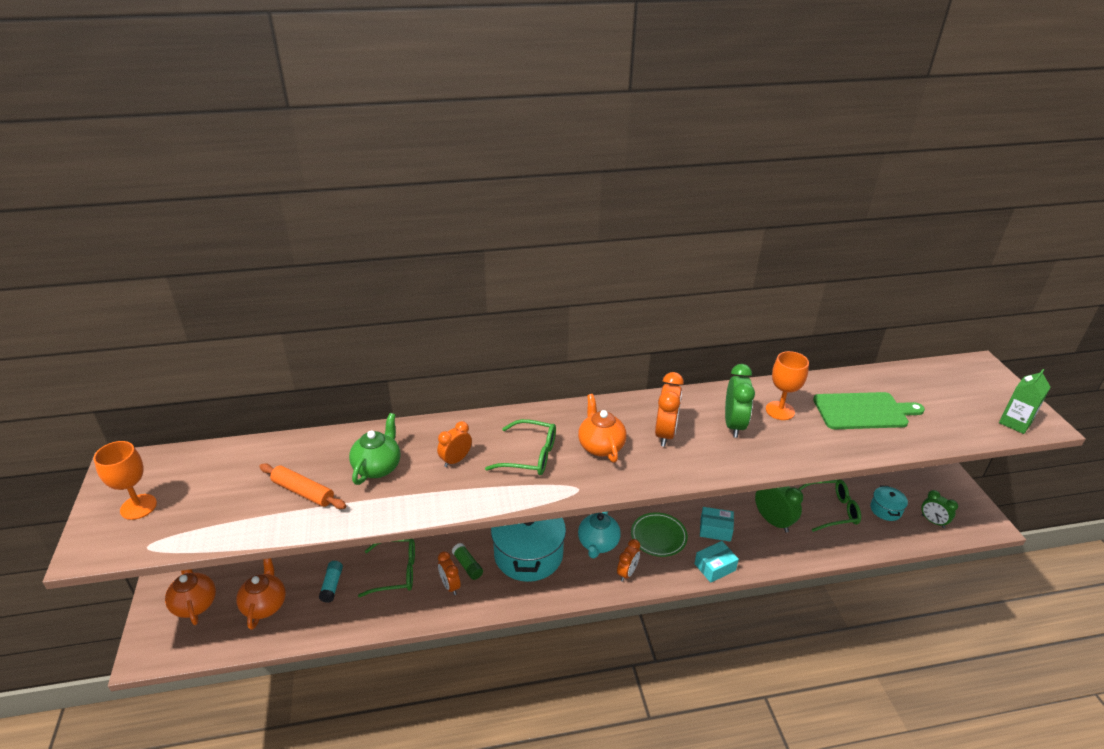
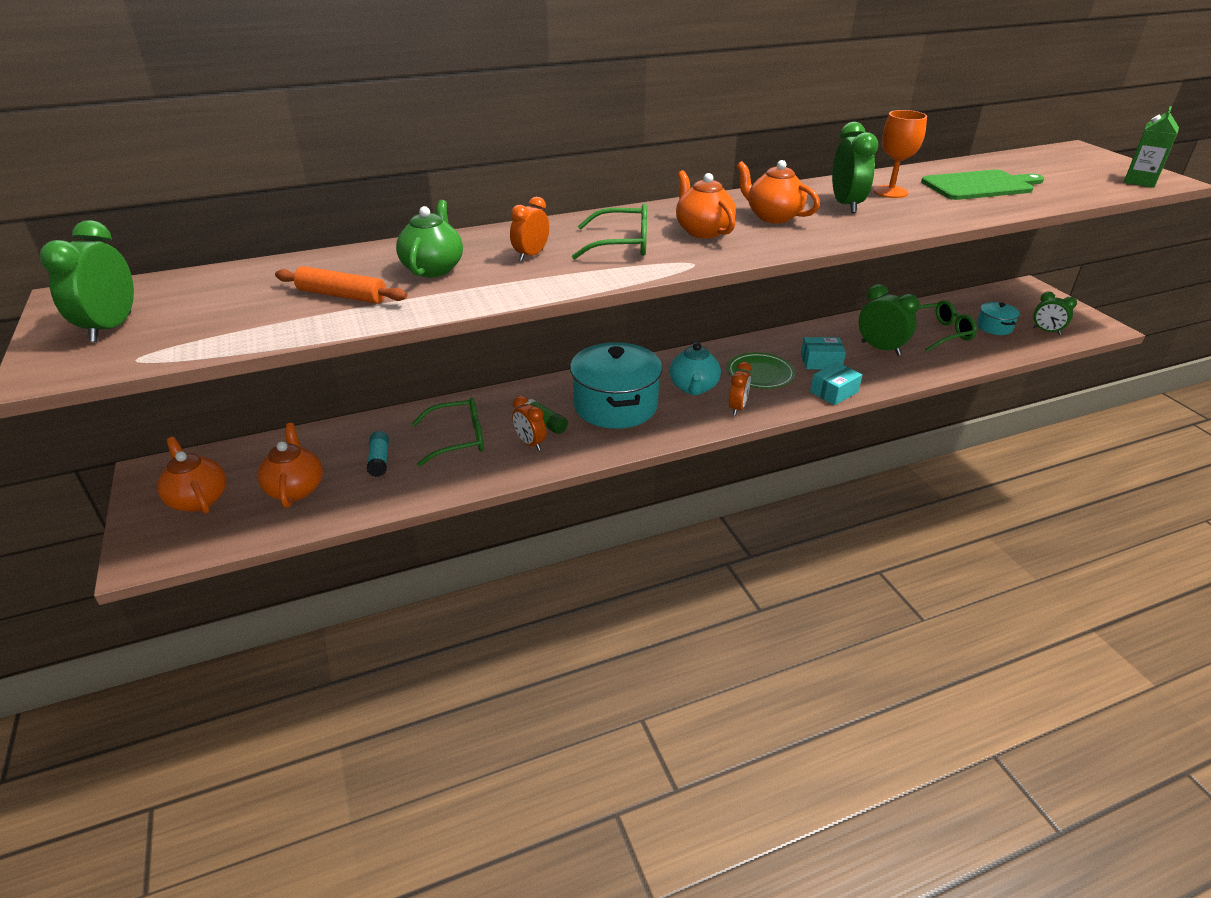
camera: 10 degrees left, 0 degrees up
(138, 507) = (111, 328): orange goblet -> green clock
(665, 434) = (772, 217): orange clock -> orange teapot

